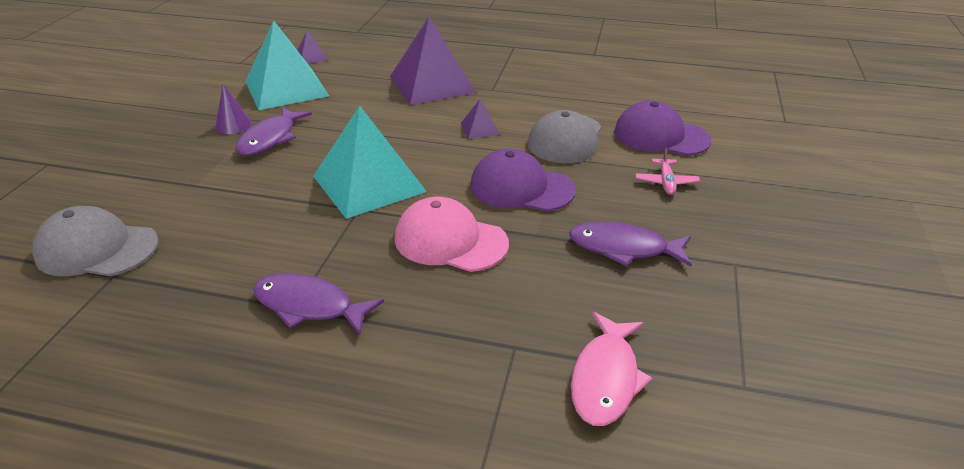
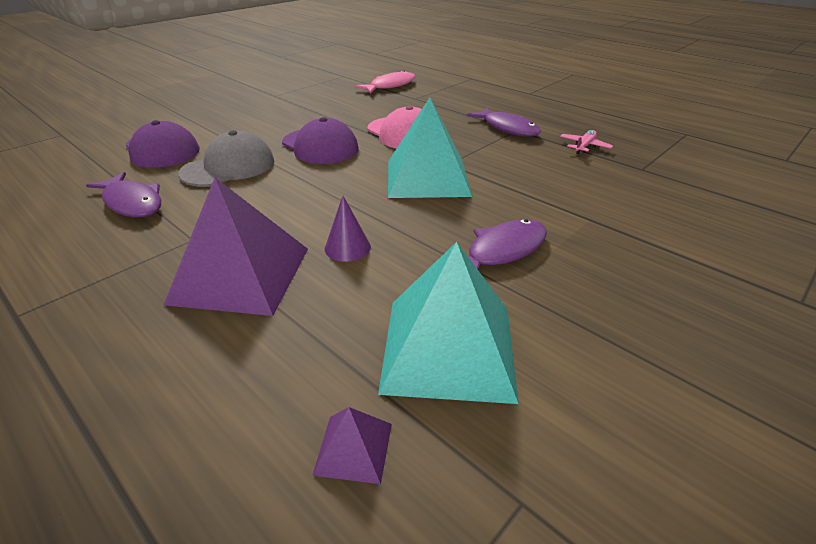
camera: 150 degrees left, 0 degrees up
(97, 249) = (666, 188): grey cap -> none
(233, 125) = (547, 290): purple cone -> purple cone (347, 247)
(480, 128) = (279, 196): purple pyramid -> none
(623, 248) = (313, 110): purple fish -> purple fish (132, 203)
(666, 182) = (227, 126): pink plane -> pink plane (584, 146)

